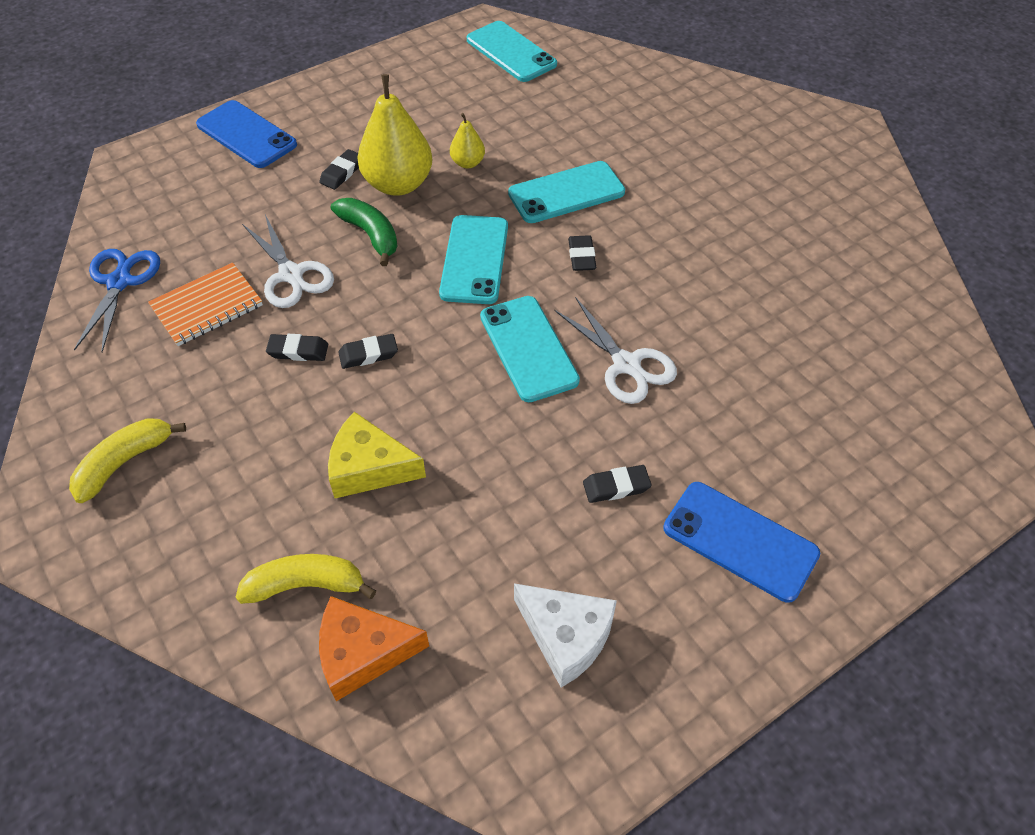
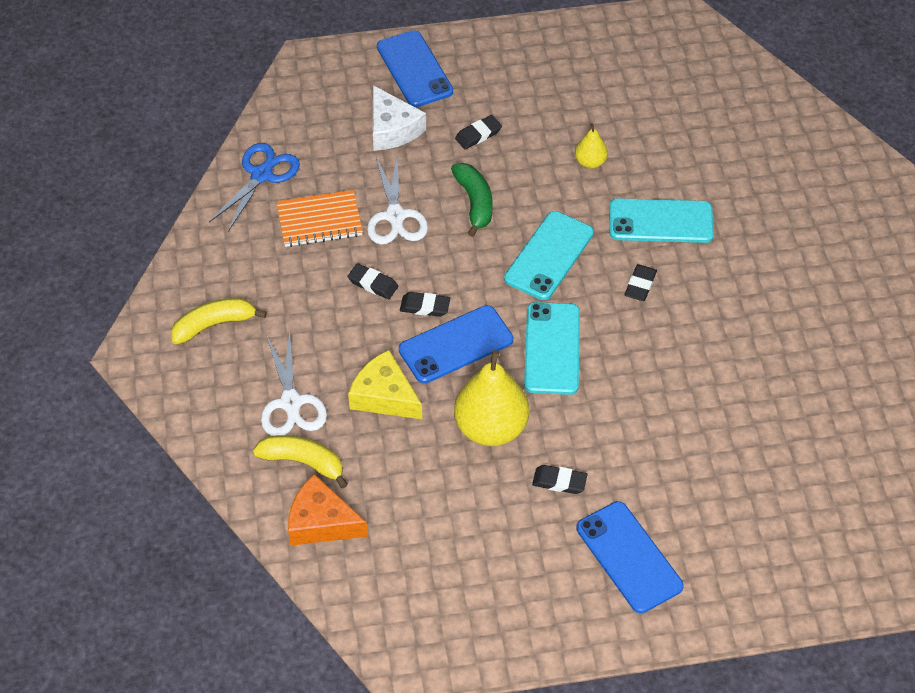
camera: 25 degrees right, 0 degrees up
(398, 184) = (520, 162): yellow pear -> yellow pear (491, 428)
(423, 381) = (456, 345): none -> blue phone
(511, 52) = (690, 58): turquoise phone -> none
(566, 636) = (464, 568): white cheese -> white cheese (392, 129)
(626, 364) = (623, 391): white scissors -> white scissors (291, 402)

